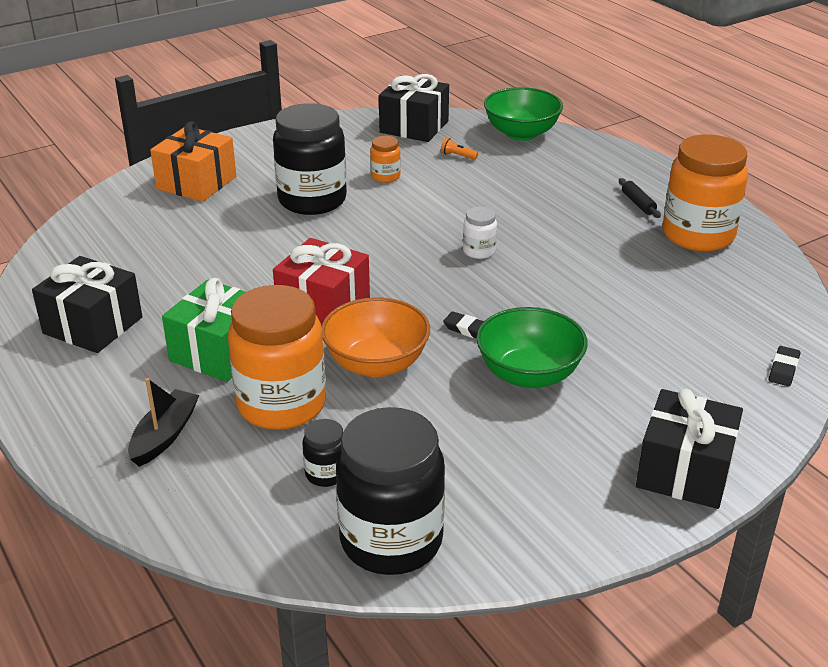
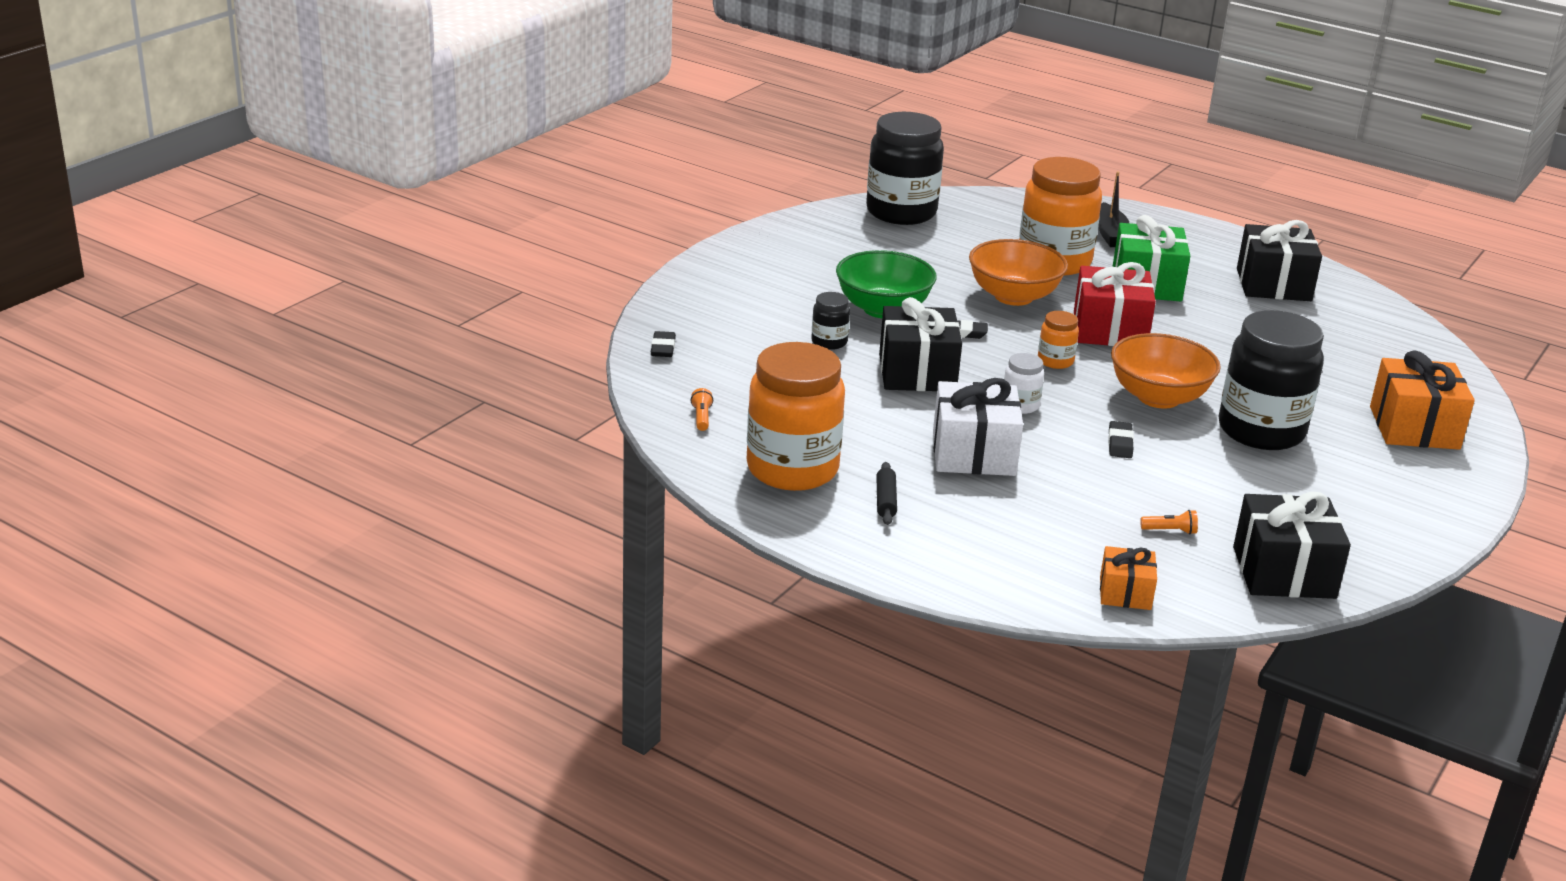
camera: 155 degrees right, 5 degrees down
(326, 473) = (976, 233): black jar -> black jar (829, 342)
(357, 237) = (1158, 397): none -> orange bowl
(385, 176) = (1221, 479): orange jar -> orange jar (1055, 361)
(430, 210) = (1120, 443): none -> black eraser
(521, 133) = (1125, 593): green bowl -> orange gift
(549, 222) = (973, 453): none -> white gift
(638, 203) = (885, 500): black rolling pin -> black rolling pin turned 45 degrees clockwise
(684, 471) = (725, 270): black gift -> black gift (917, 373)
(760, 289) = (702, 417): none -> orange flashlight

